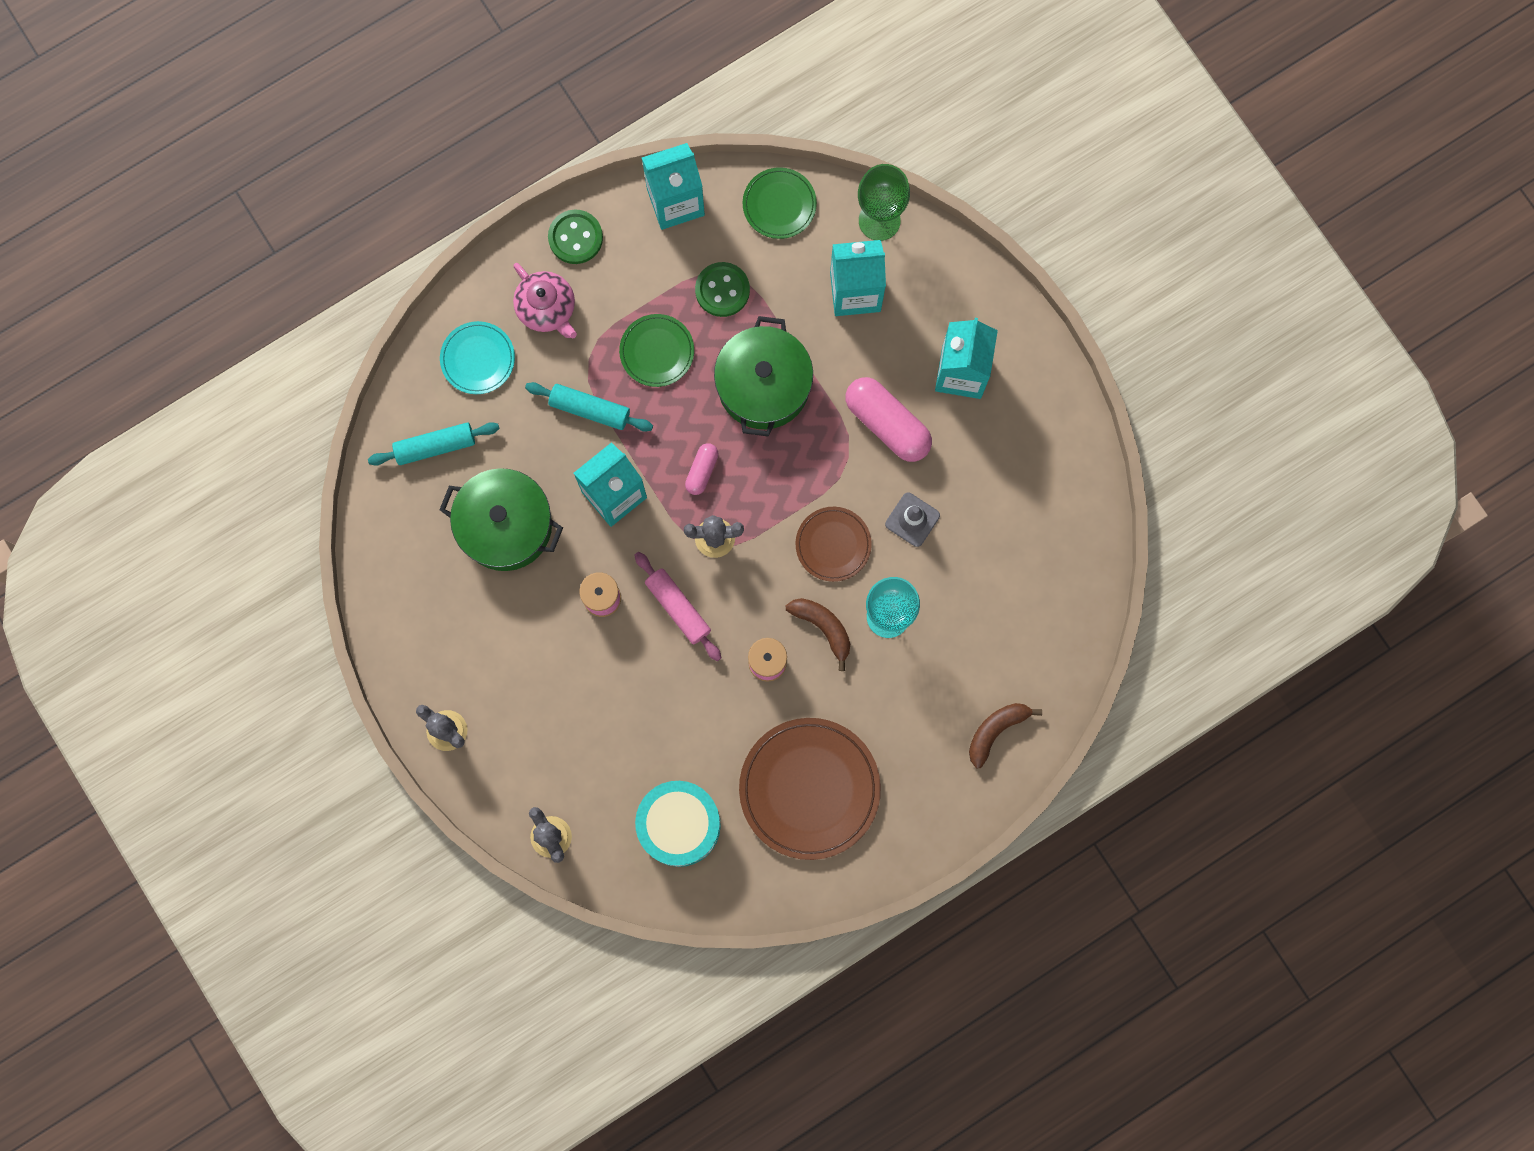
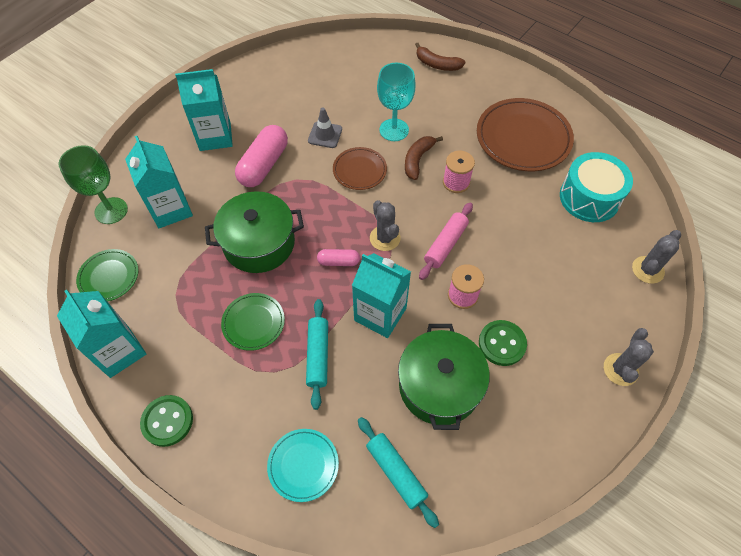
camera: 110 degrees left, 20 degrees down
(547, 308) = (239, 421): pink teapot -> none
(722, 290) = (190, 293): green button -> green button (502, 343)

